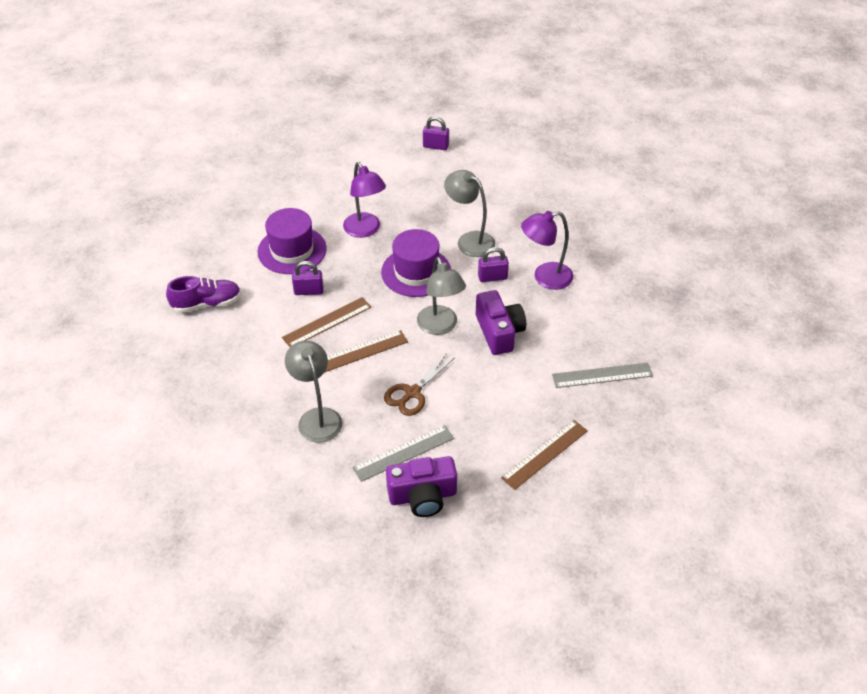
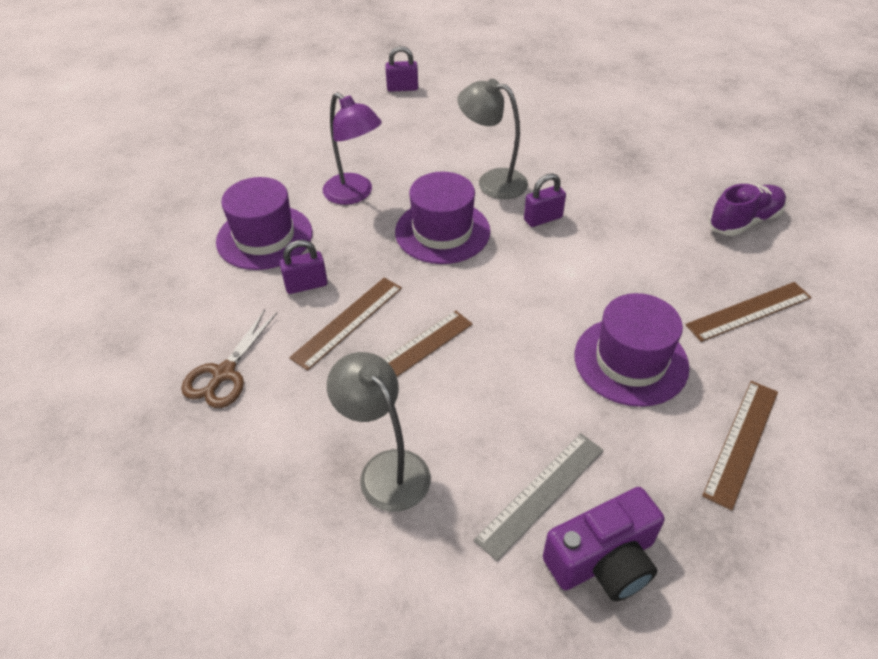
camera: 15 degrees left, 0 degrees up
(207, 304) = (161, 333): purple shoe -> purple shoe (744, 221)
(412, 393) = (511, 395): brown scissors -> brown scissors (224, 374)
(440, 327) = (506, 294): grey lamp -> none
(499, 332) = (587, 284): purple camera -> none
(501, 389) = (630, 361): none -> purple hat
(545, 278) = (607, 206): purple lamp -> none
(602, 375) = (748, 311): grey ruler -> brown ruler

